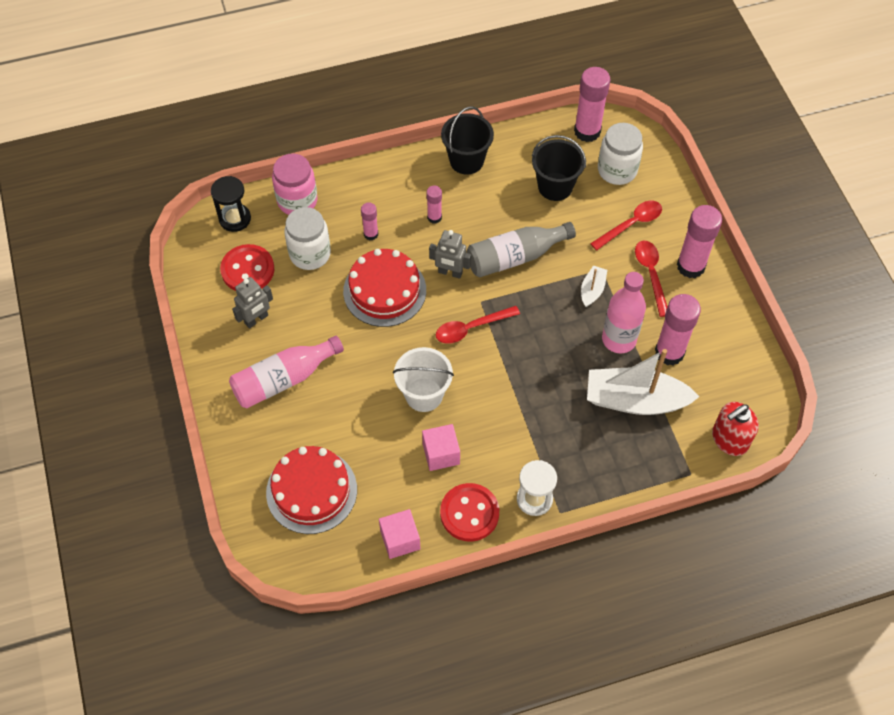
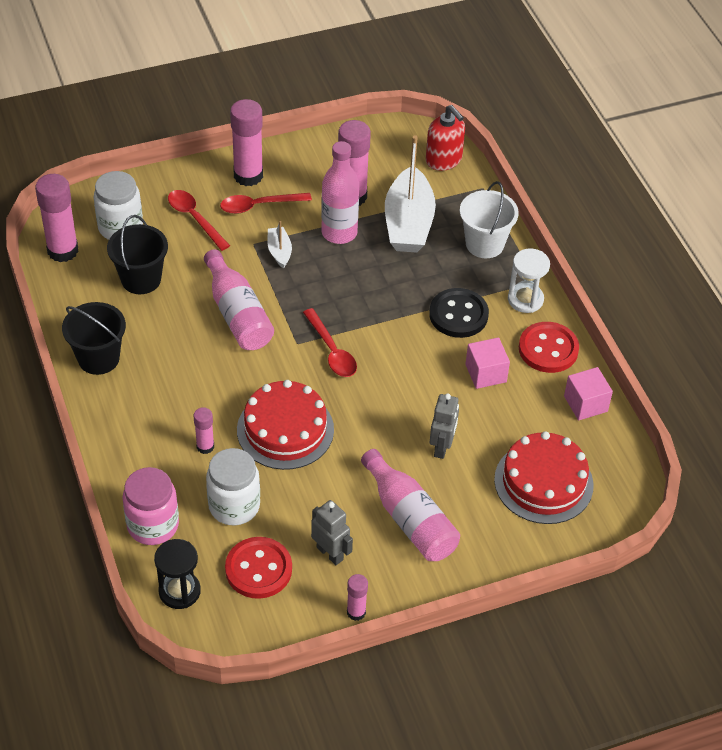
camera: 95 degrees left, 10 degrees down
(424, 395) = (417, 389): white bucket -> white bucket (484, 244)
(434, 217) = (181, 387): pink glue stick -> pink glue stick (356, 612)
(450, 272) = (259, 370): grey robot -> grey robot (442, 447)
(514, 436) = (458, 315): none -> black button
(515, 257) = (237, 314): grey bottle -> pink bottle
(592, 290) = (279, 251): white boat -> white boat turned 60 degrees clockwise

